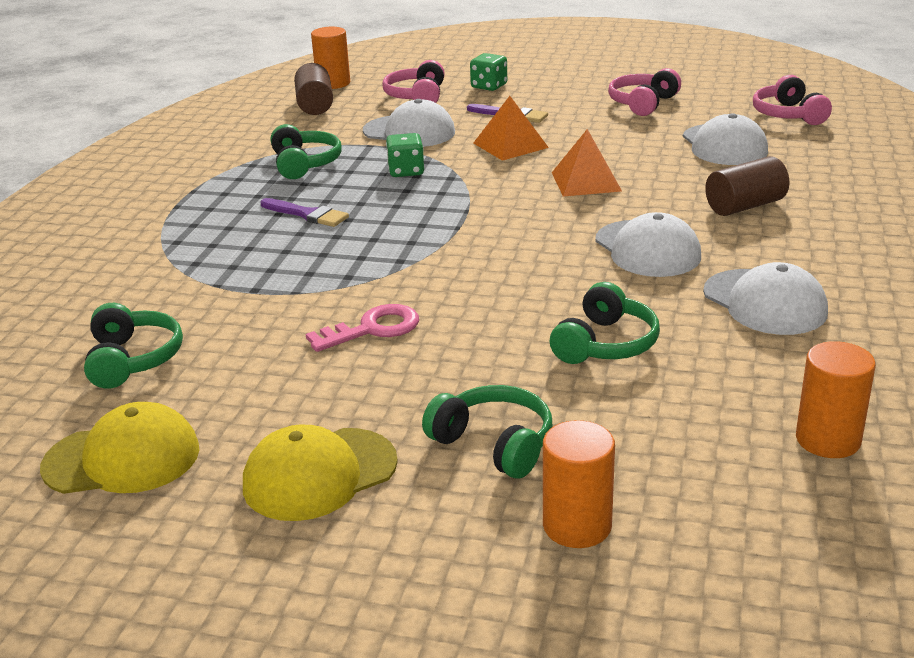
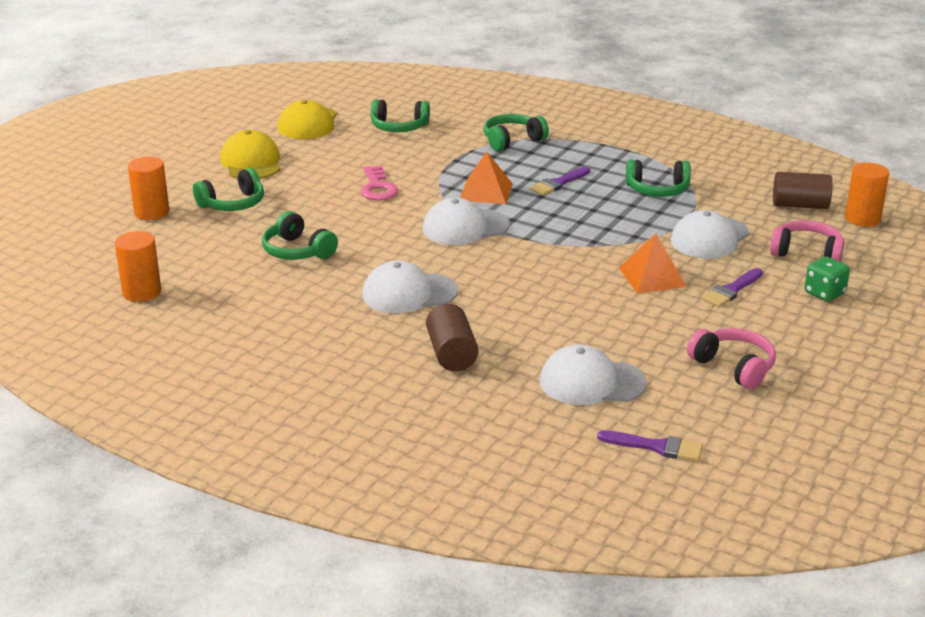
camera: 105 degrees right, 0 degrees up
(175, 262) = (512, 141): none -> green headphones
(406, 171) = (618, 226): green dice -> none
(586, 181) = (550, 295): orange pyramid -> orange pyramid (486, 191)
(764, 302) = (297, 317): white cap -> white cap (465, 227)
(788, 115) = (656, 447): pink headphones -> purple brush

